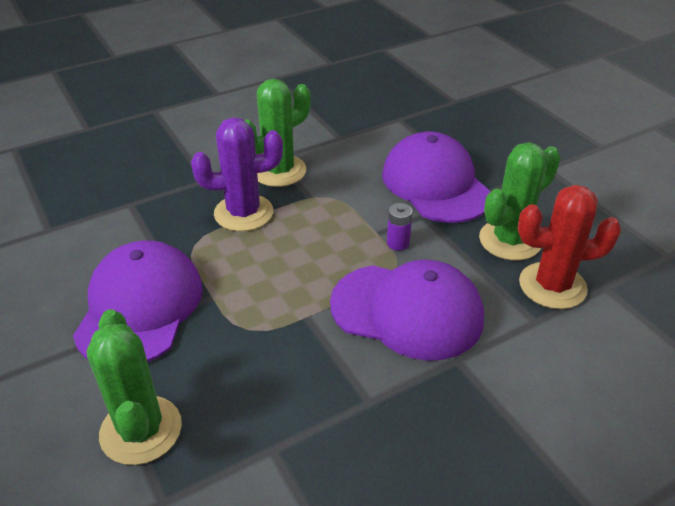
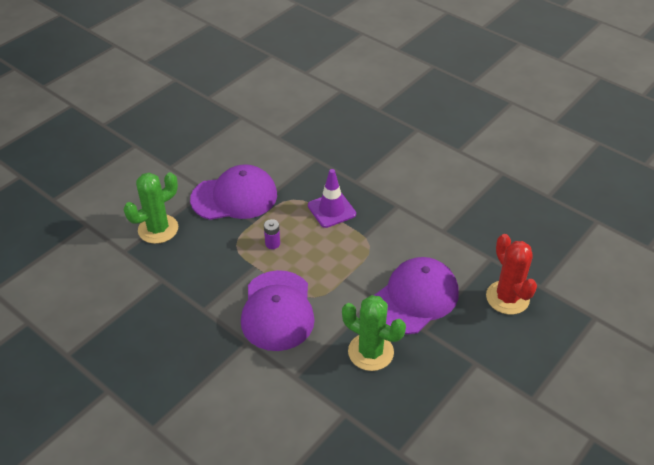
camera: 70 degrees right, 5 degrees up
(243, 213) = (331, 210): purple cactus -> purple traffic cone
(279, 171) = (384, 212): green cactus -> none
(398, 243) = (338, 292): purple battery -> purple battery (272, 244)
(552, 286) = (333, 382): red cactus -> red cactus (507, 298)

